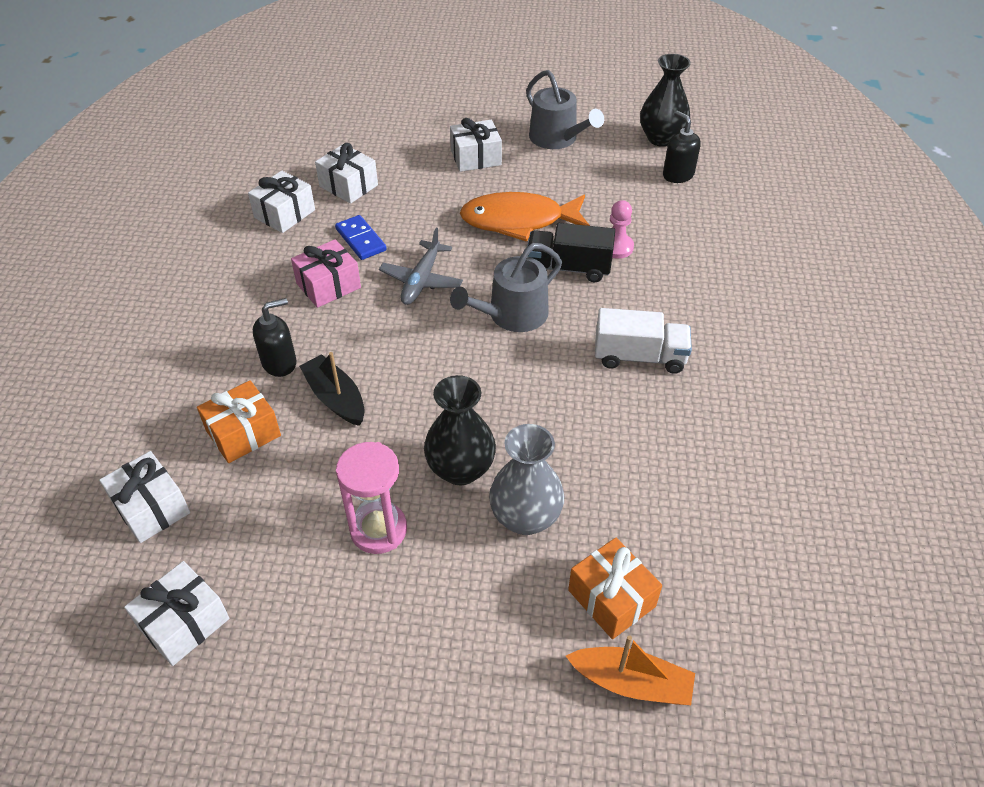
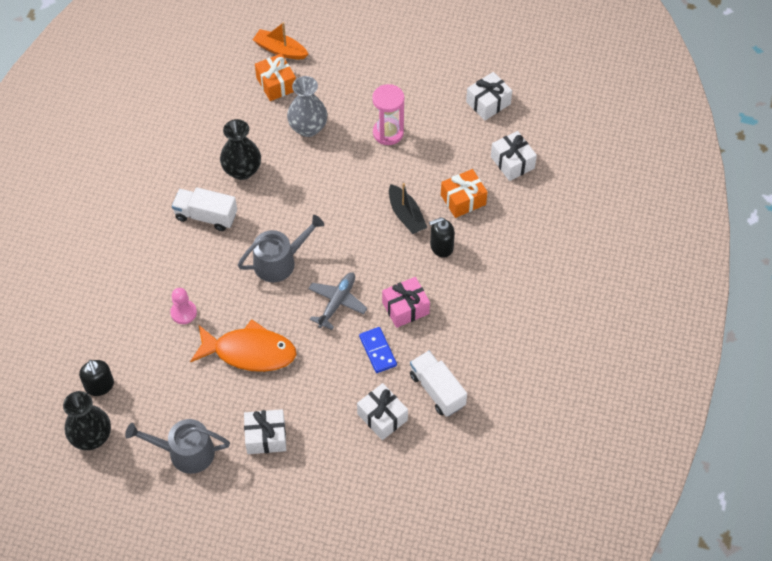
camera: 170 degrees left, 10 degrees up
(284, 214) = (437, 390): white gift -> white truck
(460, 469) = (337, 159): black vase -> black vase (242, 170)
(557, 138) = (185, 452): grey watering can -> grey watering can turned 60 degrees counterclockwise
(568, 268) = (226, 298): black truck -> none

